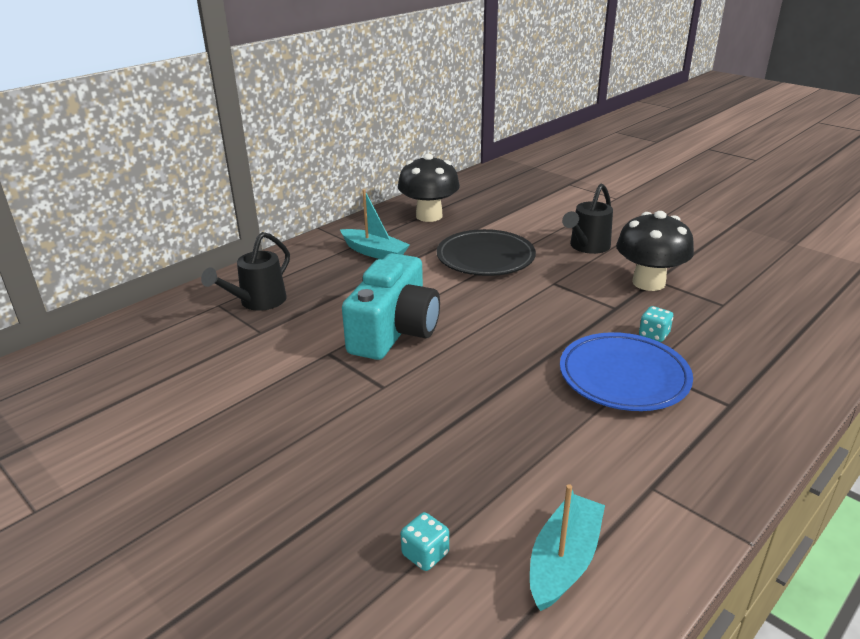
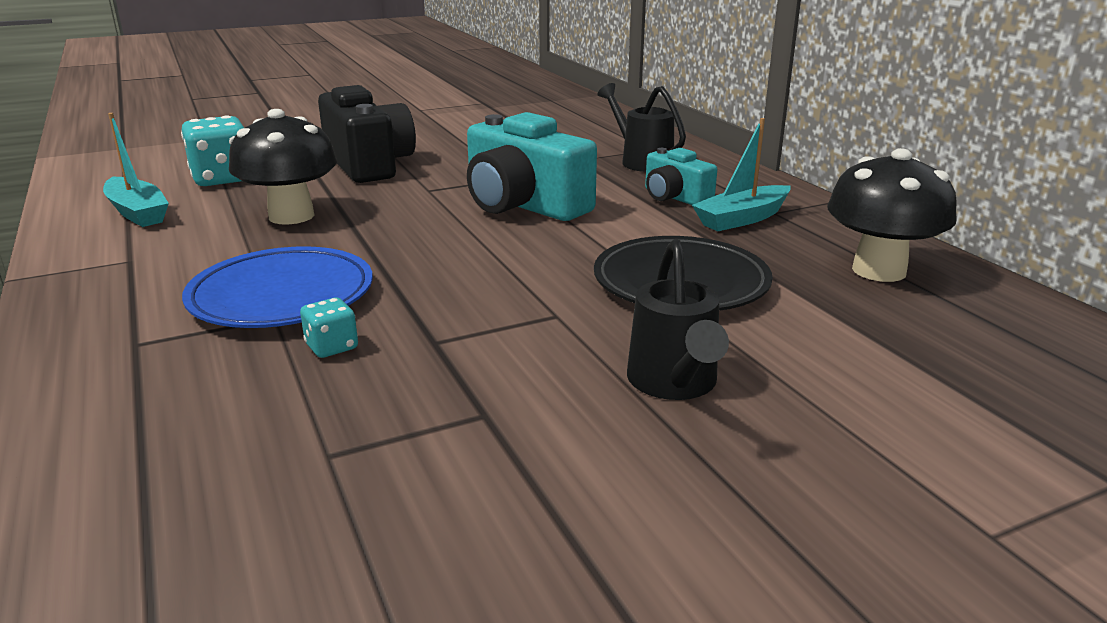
camera: 110 degrees right, 5 degrees down
(321, 454) = (368, 164): none -> black camera
(344, 277) = (674, 197): none -> turquoise camera
(425, 554) = (223, 179): turquoise dice -> turquoise dice, size x1.98
(587, 247) = (674, 384): black watering can -> black watering can turned 150 degrees counterclockwise
(648, 282) = (481, 402): black mushroom -> black mushroom (291, 216)

